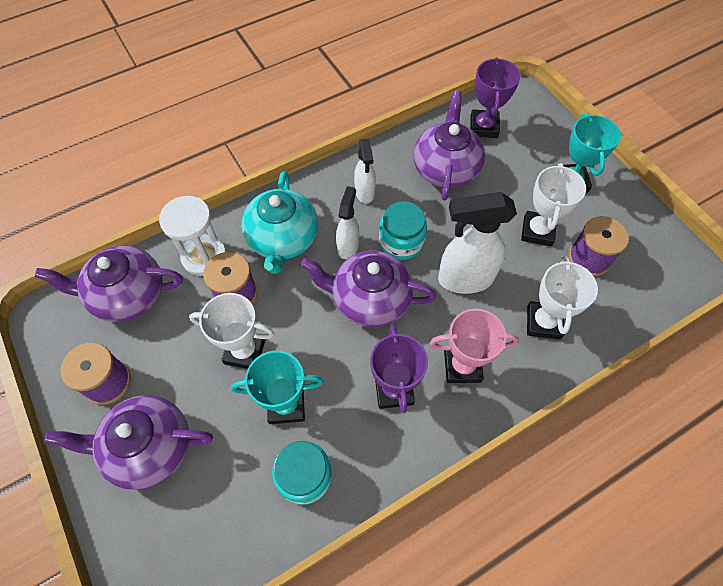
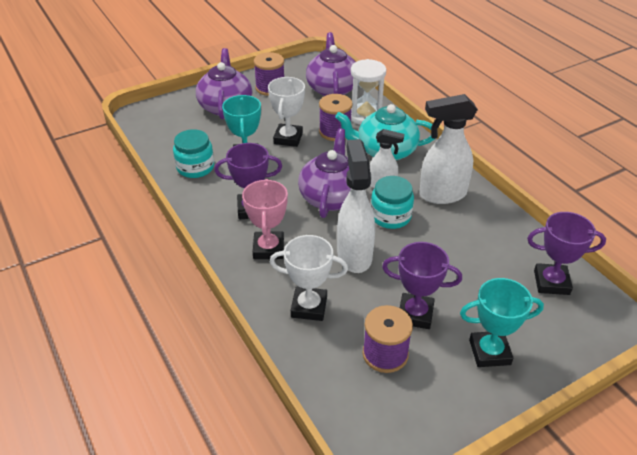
camera: 90 degrees right, 20 degrees down
(365, 192) = (441, 195): white spray bottle -> white spray bottle, size x1.71
(445, 168) = (483, 249): purple teapot -> none
(537, 231) = (415, 314): white trophy -> purple trophy

